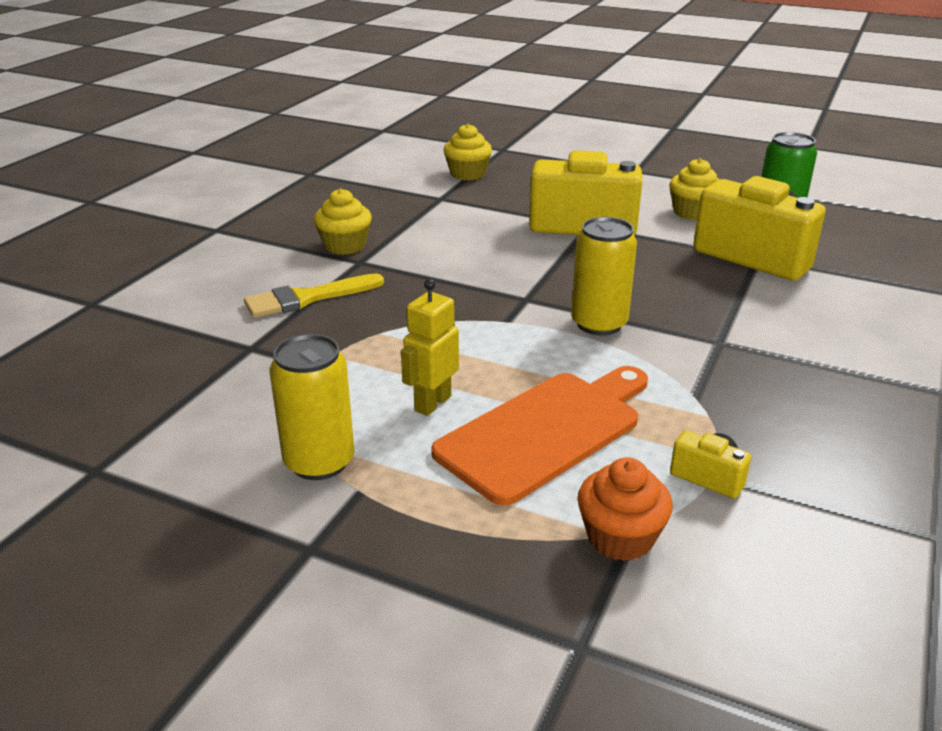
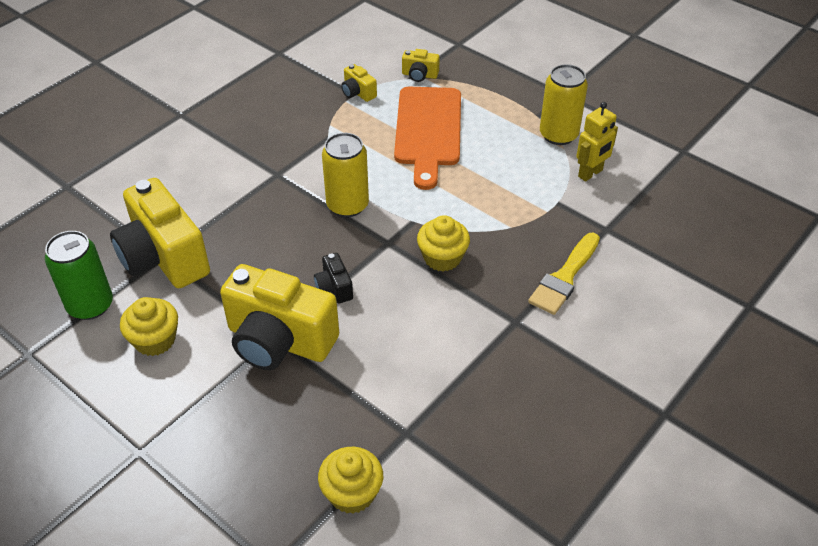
camera: 165 degrees left, 15 degrees up
(308, 298) = (564, 277): yellow brush -> yellow brush turned 135 degrees clockwise
(345, 246) = (527, 352): yellow cupcake -> yellow cupcake (442, 258)
(432, 403) = (487, 160): yellow robot -> yellow robot (590, 173)
(545, 432) = (428, 130): orange cutting board -> orange cutting board turned 60 degrees counterclockwise
(559, 259) = (334, 288): none -> black camera
(620, 537) = (419, 75): orange cupcake -> yellow camera

